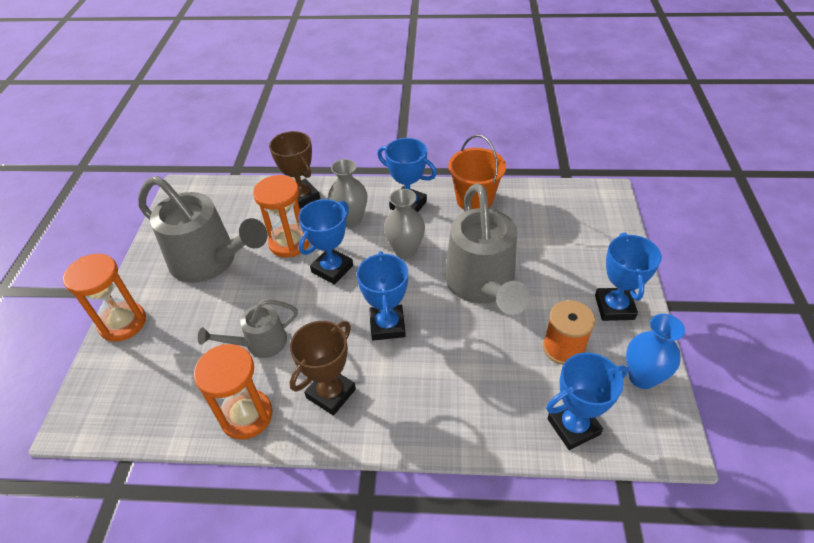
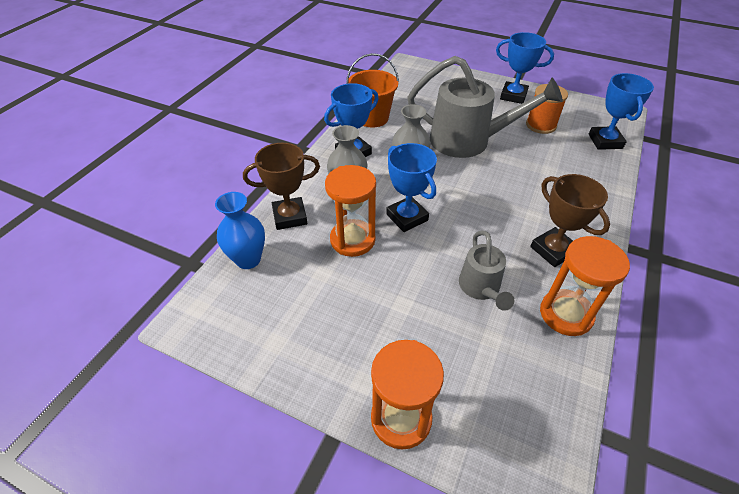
camera: 70 degrees left, 0 degrees up
(210, 261) = (342, 311): grey watering can -> none
(387, 325) = (490, 200): blue trophy -> none
(642, 377) = (572, 105): blue vase -> blue vase (248, 259)

